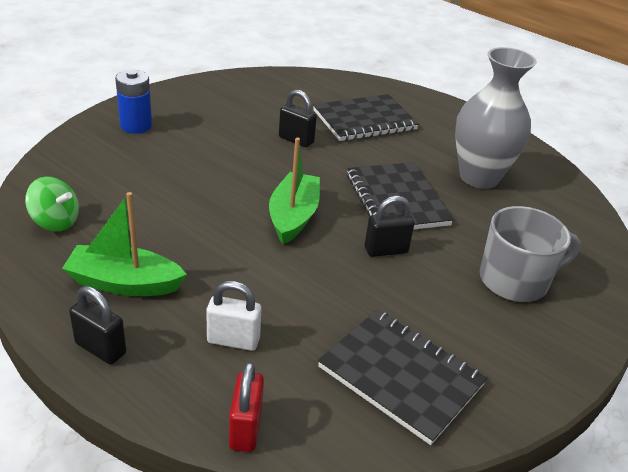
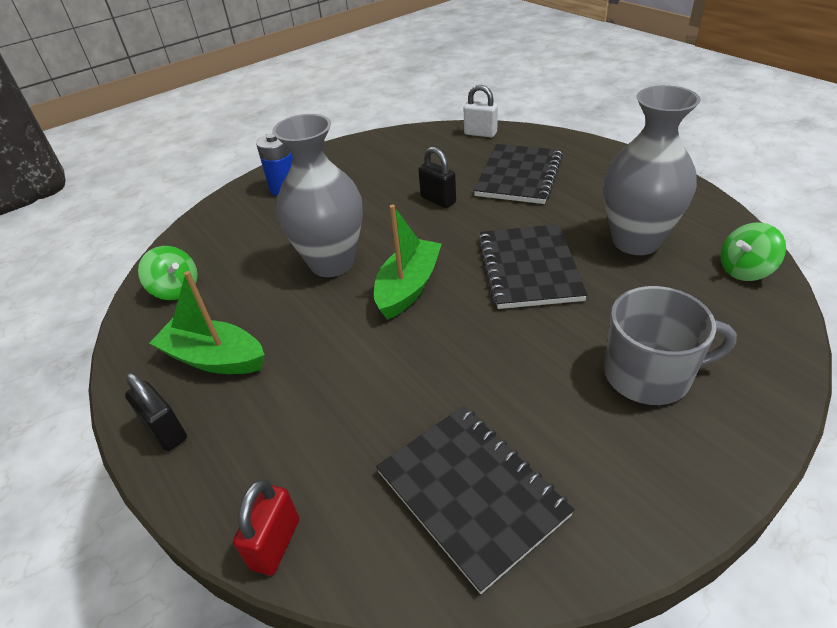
camera: 20 degrees right, 5 degrees up
(212, 196) = (332, 263): none -> grey vase
(233, 340) = (298, 432): white padlock -> white padlock (480, 133)
(364, 120) = (519, 176): black notebook -> black notebook turned 60 degrees counterclockwise
(386, 250) = (499, 330): black padlock -> none
(568, 200) = (745, 270): none -> green spinning top

